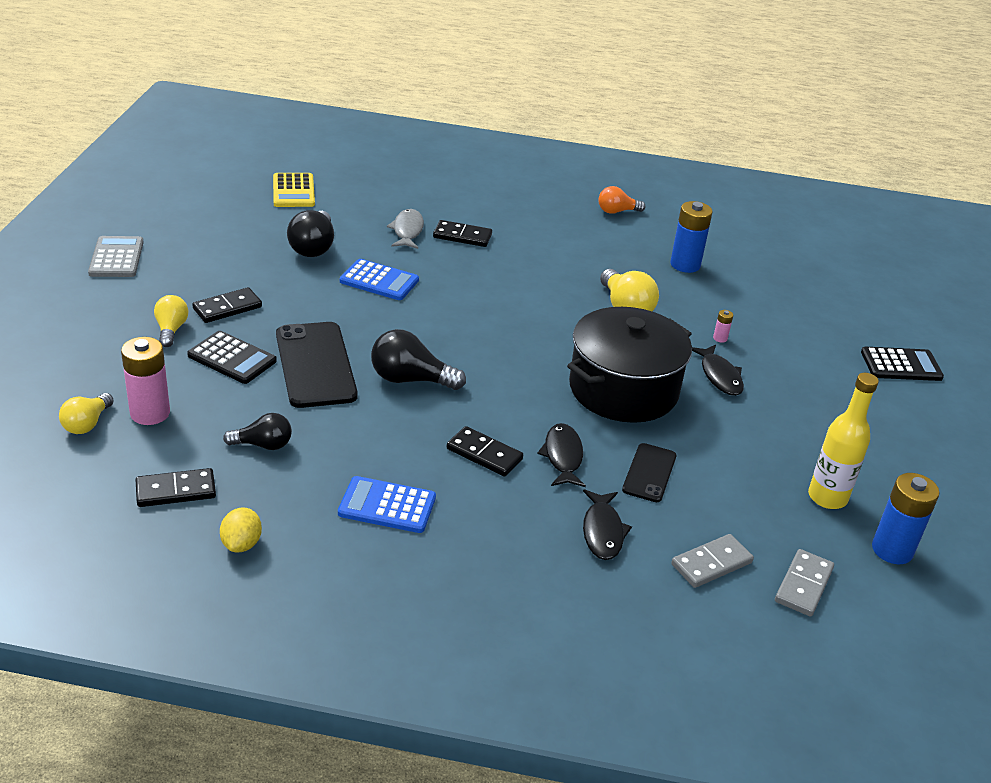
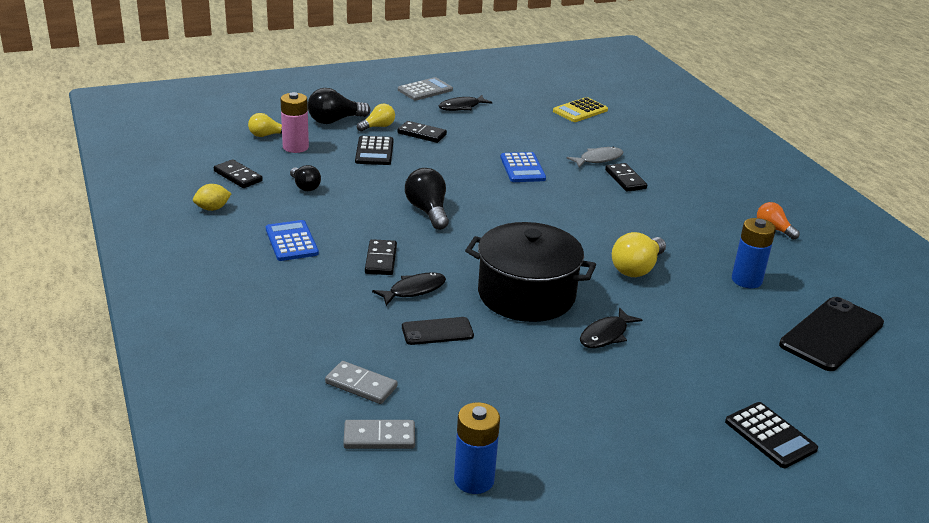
camera: 60 degrees right, 5 degrees down
(313, 247) = (526, 137): black light bulb -> black light bulb (335, 121)
(315, 365) = (401, 177): black phone -> black phone (832, 334)
(602, 531) = (348, 328): black fish -> black fish (461, 107)
(720, 338) = (661, 323): pink battery -> none
(827, 497) = (506, 428): yellow bottle -> none

